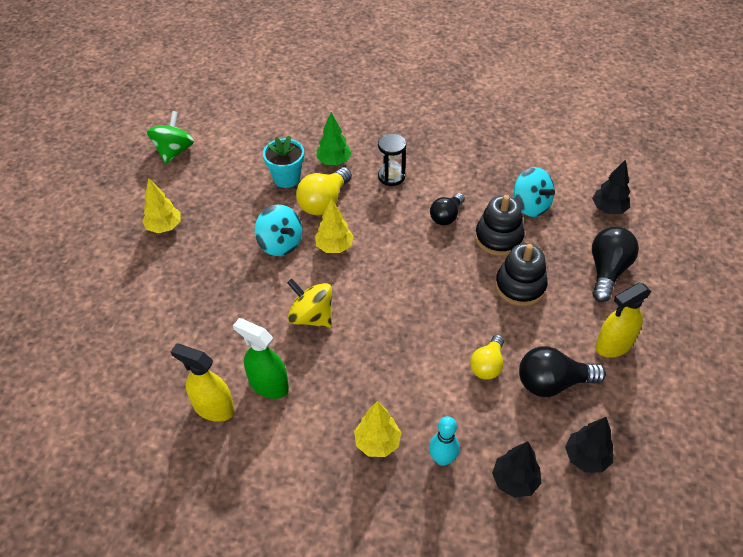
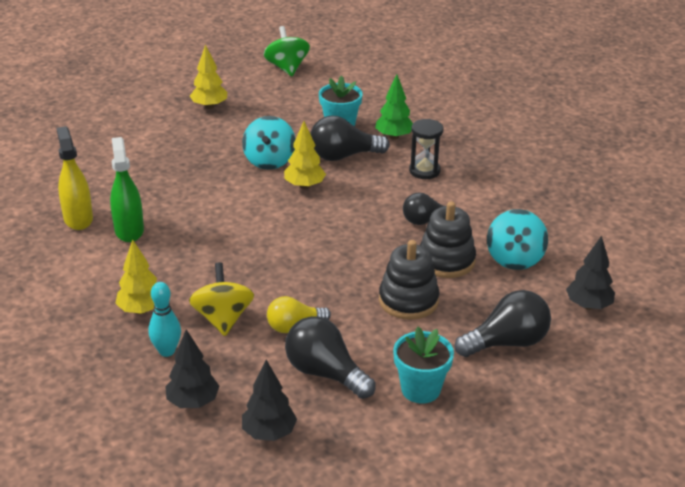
camera: 45 degrees right, 15 degrees down
(174, 151) = (287, 68): green spinning top -> green spinning top turned 75 degrees counterclockwise
(311, 316) = (219, 214): yellow spinning top -> yellow spinning top (223, 319)
(324, 202) = (343, 156): yellow light bulb -> black light bulb
(613, 345) = (420, 389): yellow spray bottle -> turquoise flower pot

